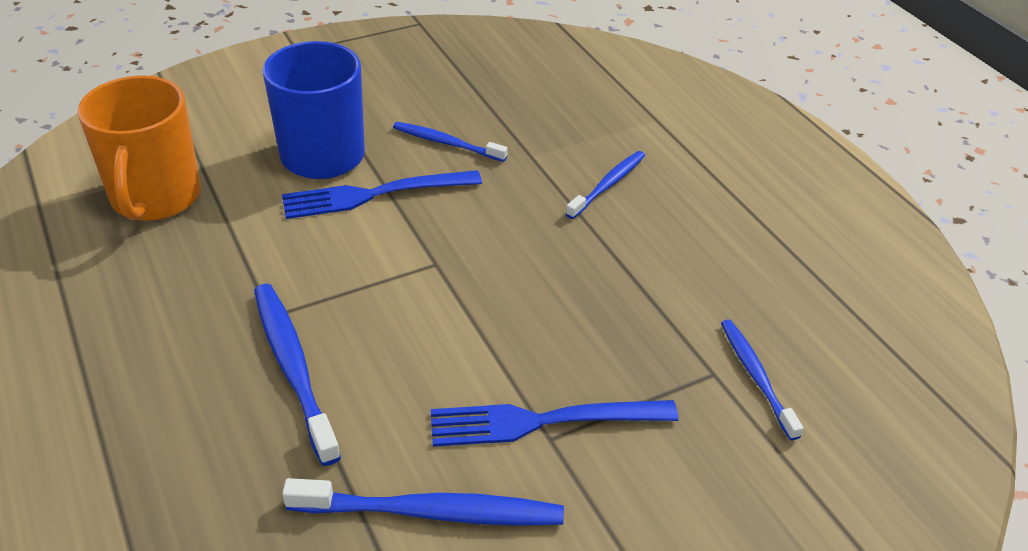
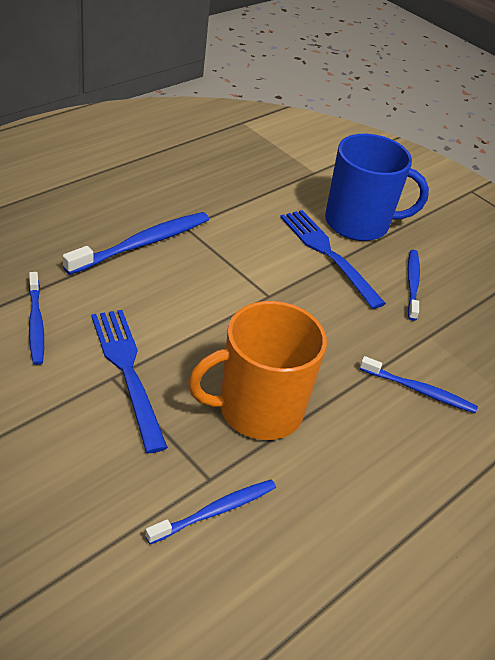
camera: 70 degrees right, 0 degrees up
(155, 197) = (272, 161): orange mug -> orange mug (258, 409)
(433, 512) = (36, 324): blue toothbrush -> blue toothbrush, size x0.64

